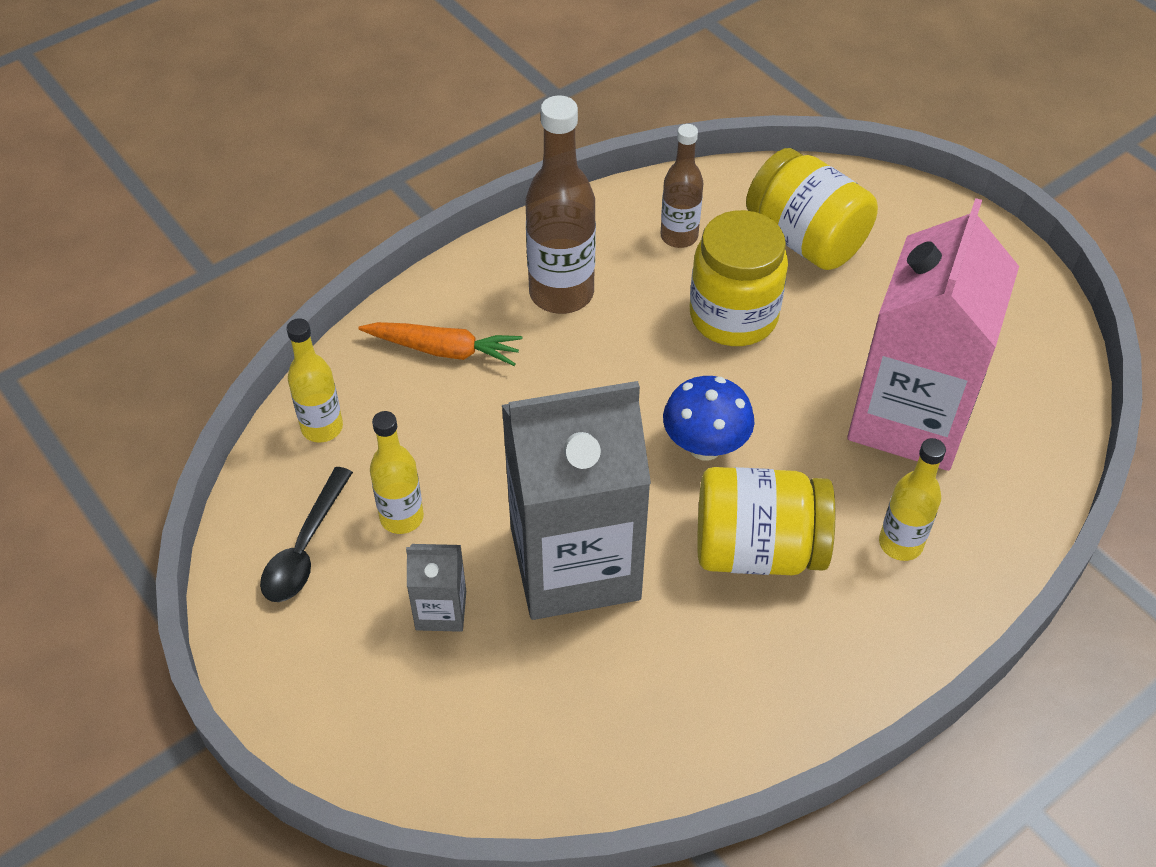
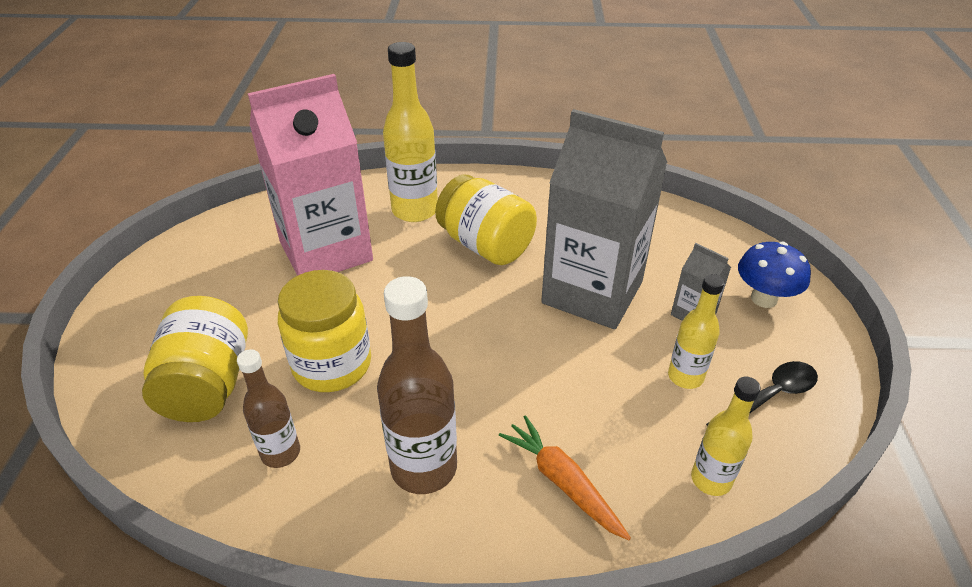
camera: 140 degrees left, 10 degrees down
(705, 446) = (452, 303): blue mushroom -> blue mushroom (764, 299)
(900, 543) = (415, 210): yellow bottle -> yellow bottle, size x1.66

